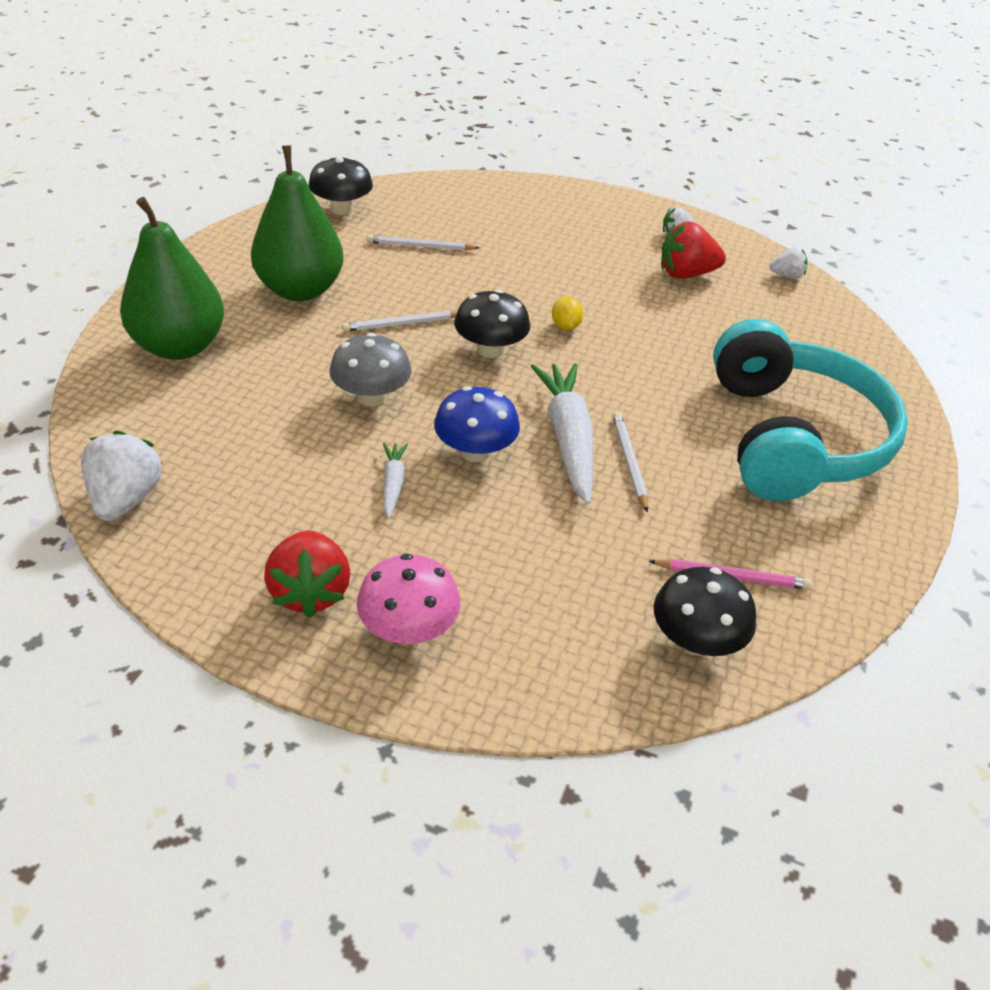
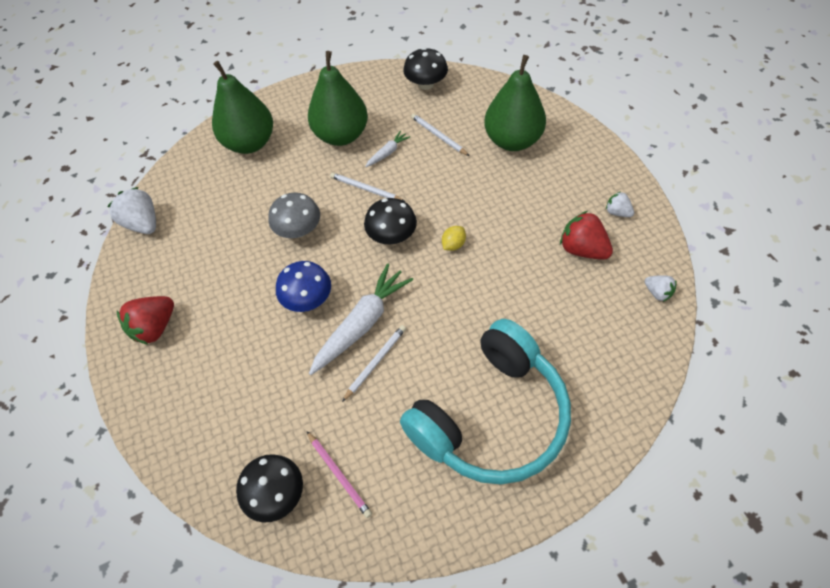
camera: 50 degrees right, 15 degrees up
(126, 499) = (143, 223): white strawberry -> white strawberry turned 90 degrees counterclockwise
(393, 484) = (250, 292): white carrot -> white carrot (387, 153)
(409, 629) = (169, 379): pink mushroom -> none
(504, 220) = (512, 140): none -> green pear

